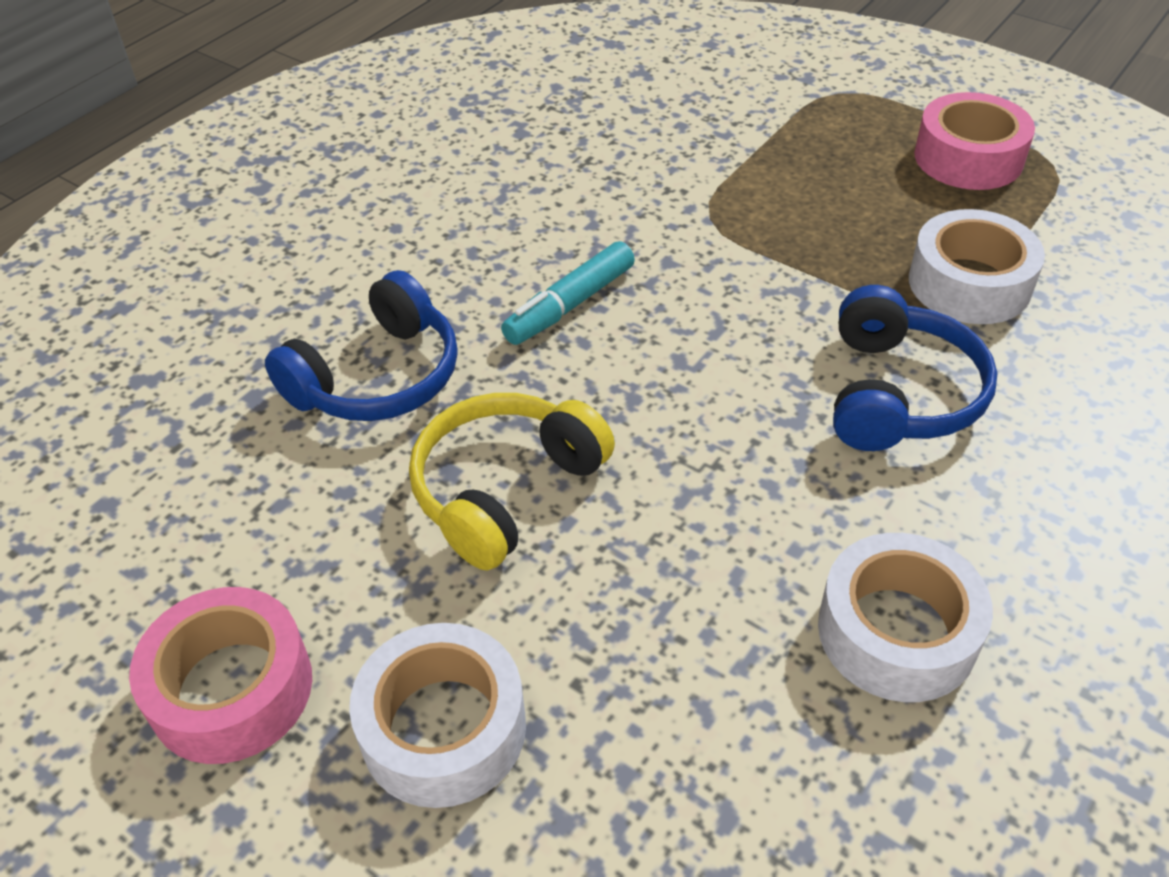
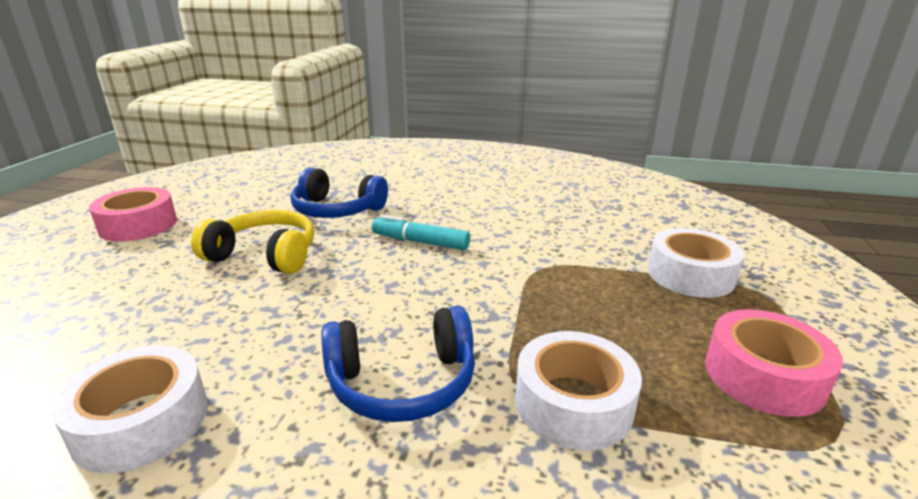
camera: 65 degrees right, 20 degrees down
(443, 728) = (102, 273): white tape -> white tape (690, 275)

